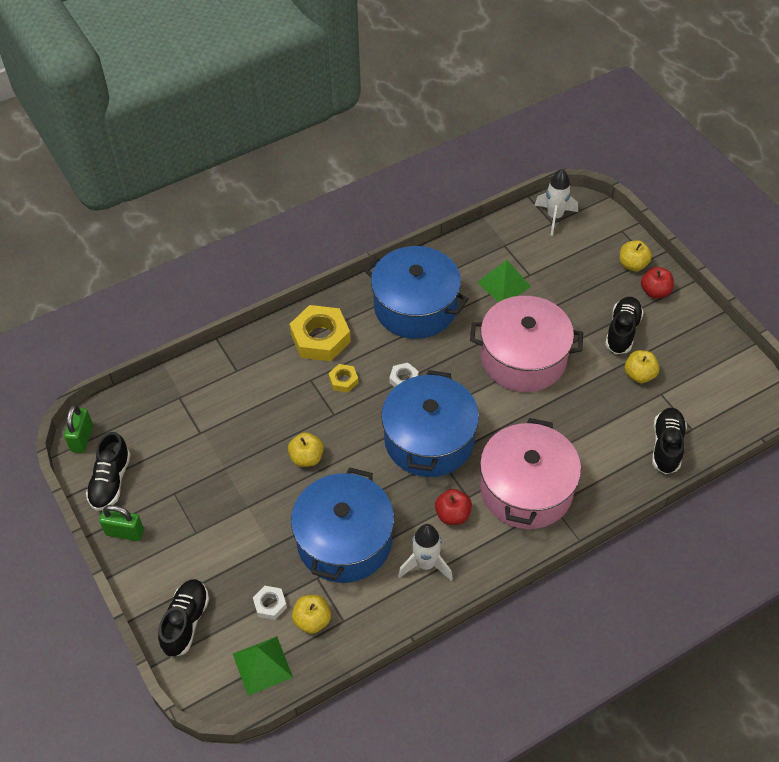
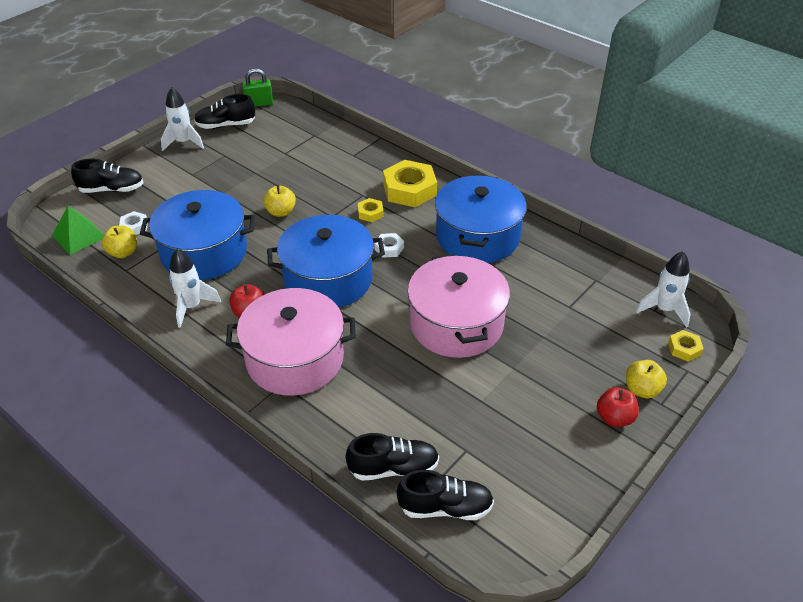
camera: 70 degrees right, 10 degrees down
(125, 532) = (183, 142): green padlock -> white rocket
(504, 284) = (543, 290): green pyramid -> none
(599, 223) = (684, 348): none -> yellow nut
(622, 331) = (537, 398): black shoe -> black shoe (445, 507)
(639, 375) = (483, 425): yellow apple -> none

